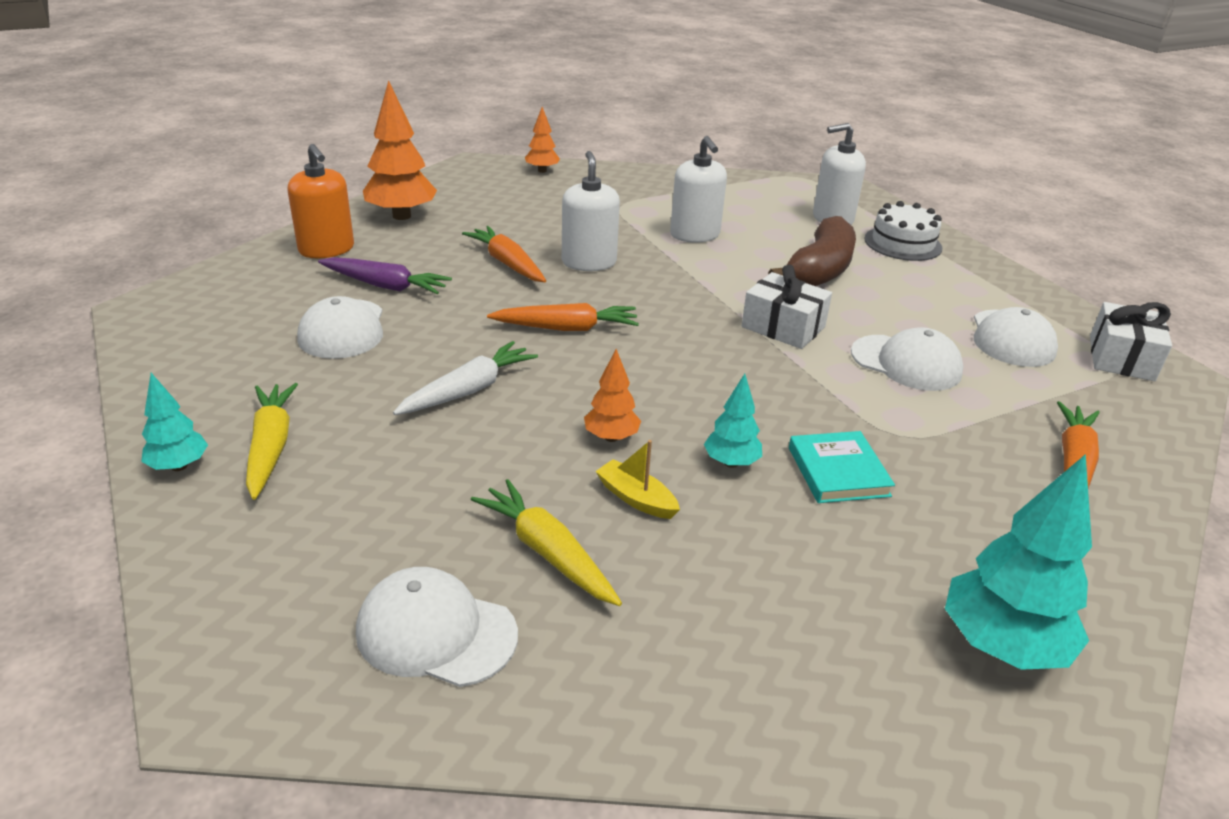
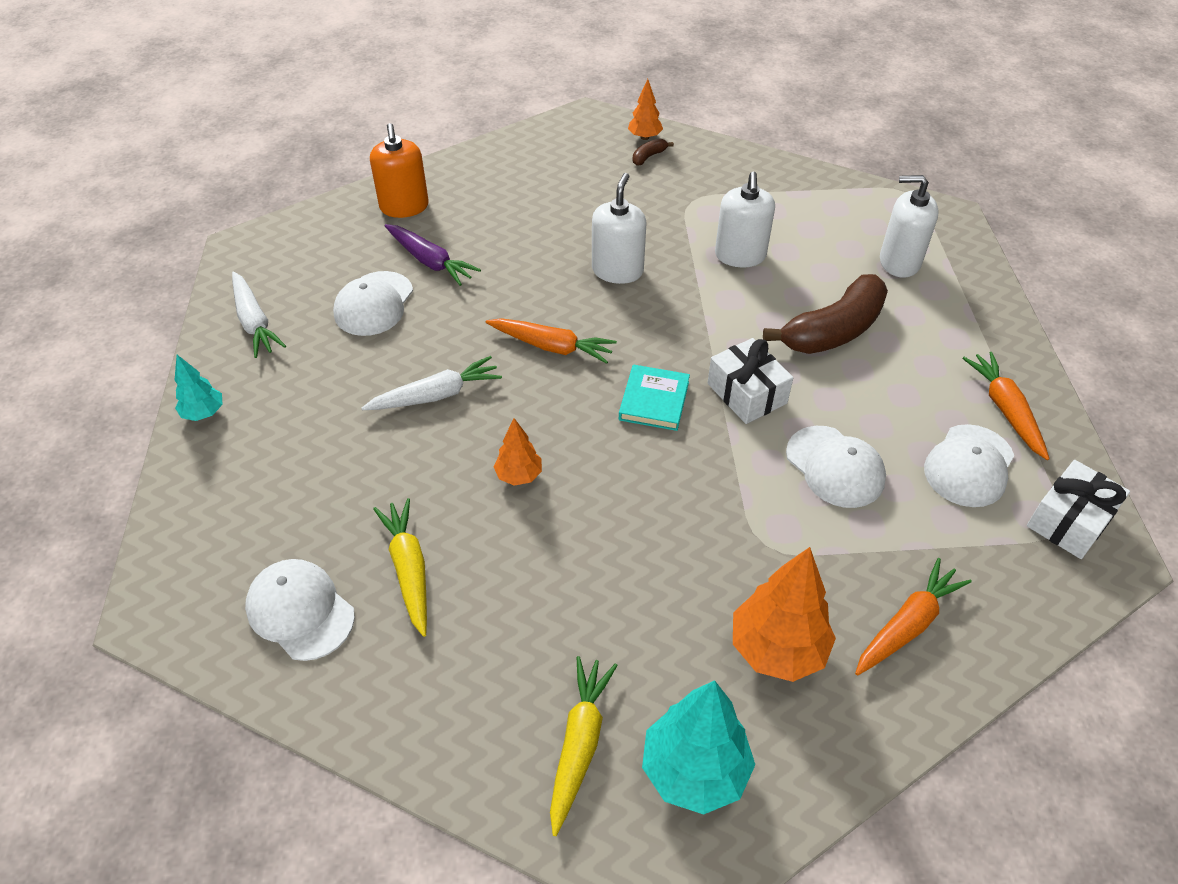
camera: 25 degrees right, 15 degrees up
(200, 370) = (254, 322): none -> white carrot
(271, 447) = (270, 412): yellow carrot -> yellow carrot (579, 744)
(401, 216) = (485, 176): orange tree -> orange tree (777, 649)
(507, 263) = (544, 256): orange carrot -> orange carrot (1005, 410)
(556, 182) = (648, 157): none -> brown banana
(636, 498) = (502, 541): yellow boat -> none
(731, 462) = (599, 530): turquoise tree -> none
(838, 471) = (683, 566): turquoise book -> turquoise book (654, 401)
(902, 243) = (951, 313): white cake -> none

